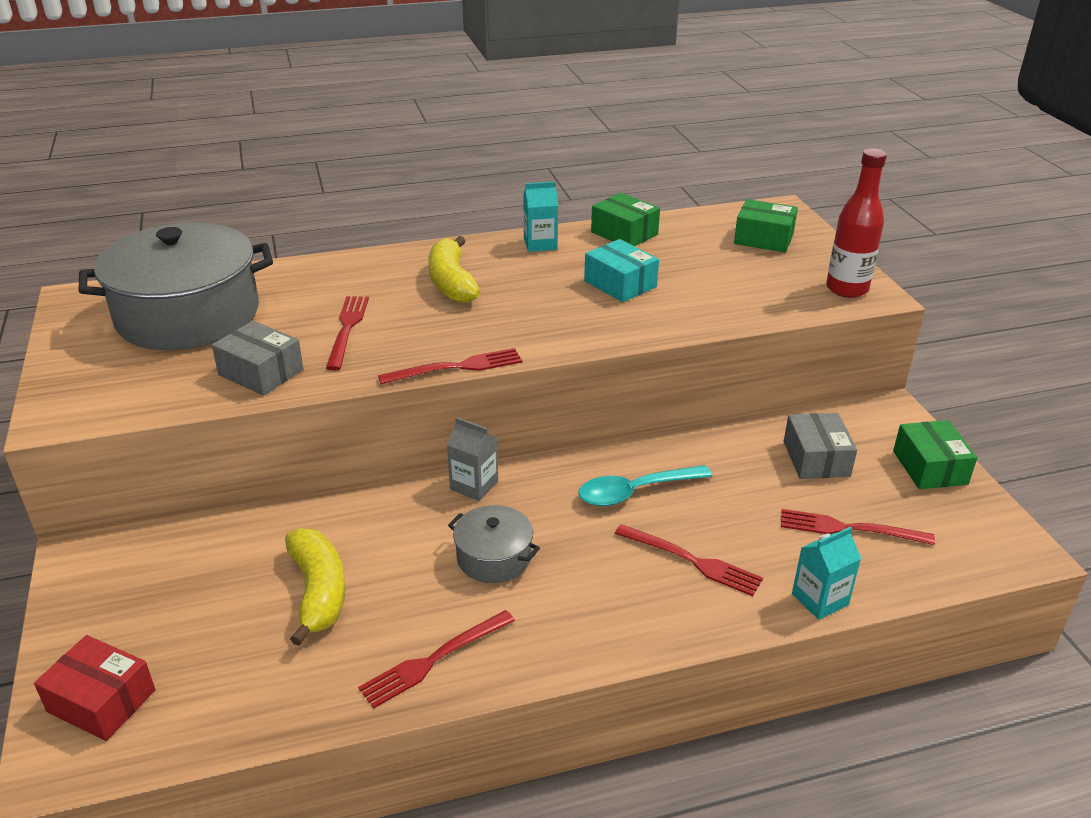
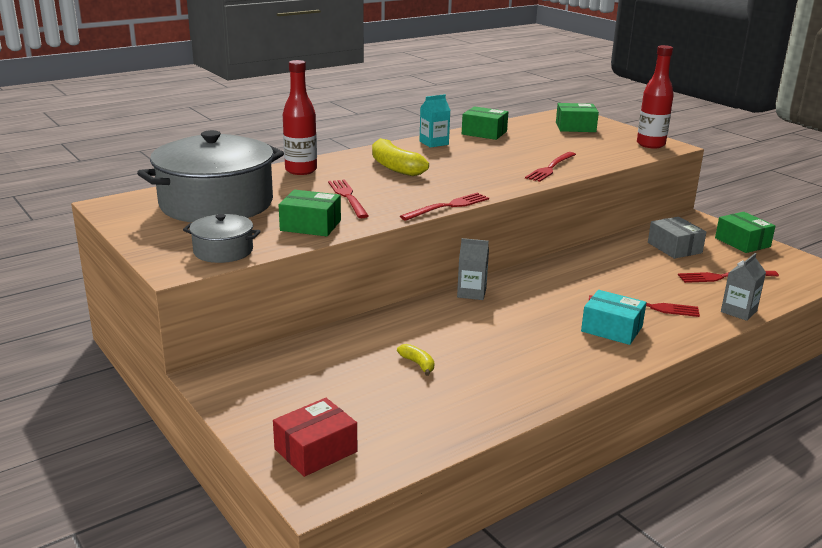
camera: 20 degrees left, 10 degrees down
(102, 701) = (315, 450): red box -> red box turned 45 degrees counterclockwise
(261, 372) = (310, 225): grey box -> green box
(318, 592) = (418, 364): yellow banana -> yellow banana, size x0.49
(332, 271) = (301, 170): none -> red bottle
(433, 660) = (533, 383): red fork -> red fork (550, 168)
(494, 557) = (521, 326): grey pot -> grey pot (223, 251)
(620, 284) = (509, 156): turquoise box -> turquoise box (611, 329)
(635, 492) = (580, 280): turquoise spoon -> none
(820, 599) = (738, 311): turquoise carton -> grey carton

